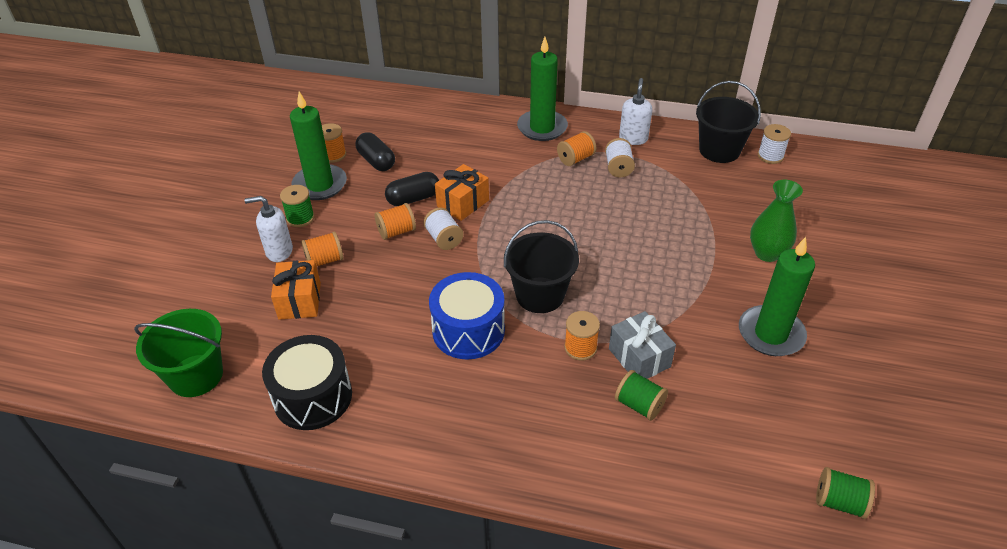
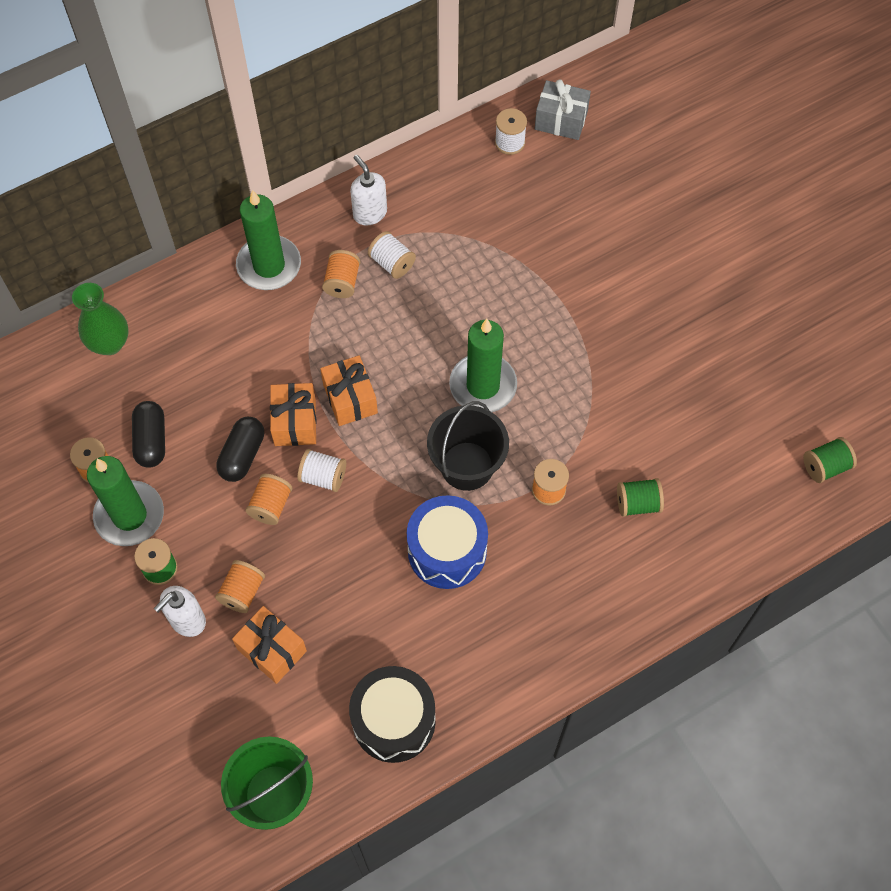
camera: 45 degrees left, 20 degrees up
(376, 161) = (151, 440): black capsule -> black capsule turned 75 degrees clockwise
(509, 213) = (350, 398): none -> orange gift
(639, 358) = (599, 460): grey gift -> grey gift (561, 120)
(719, 150) = (460, 169): black bucket -> none
(767, 253) = (601, 268): green vase -> green vase (109, 343)
(770, 334) = (671, 353): green candle -> green candle (483, 385)

